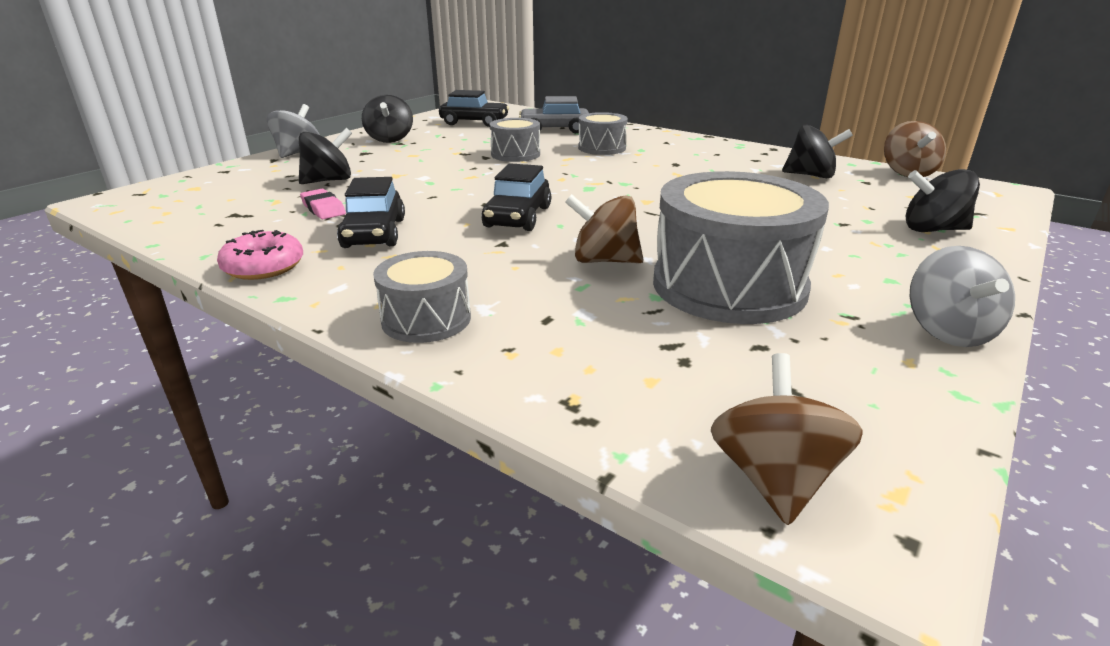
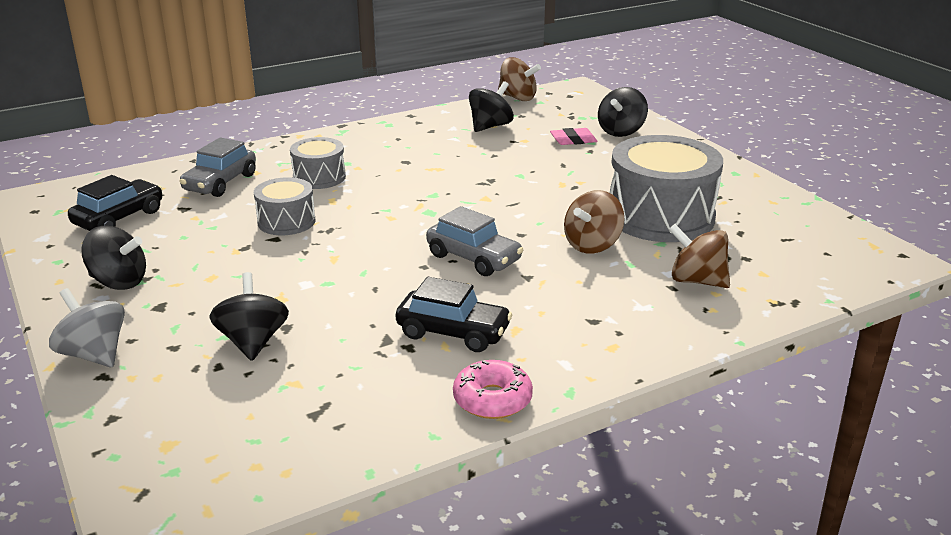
camera: 65 degrees left, 0 degrees up
(323, 209) = (353, 354): pink eraser -> pink eraser (573, 140)
(426, 319) = (647, 332): grey drum -> none
(517, 217) = (473, 258): black car -> grey car
(774, 478) = (857, 268): brown spinning top -> brown spinning top (697, 281)
(948, 331) = (748, 181): grey spinning top -> none

